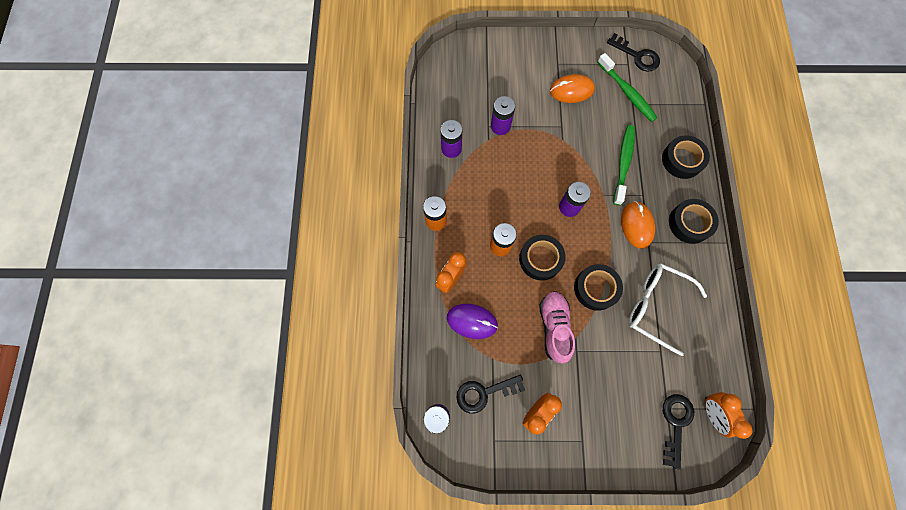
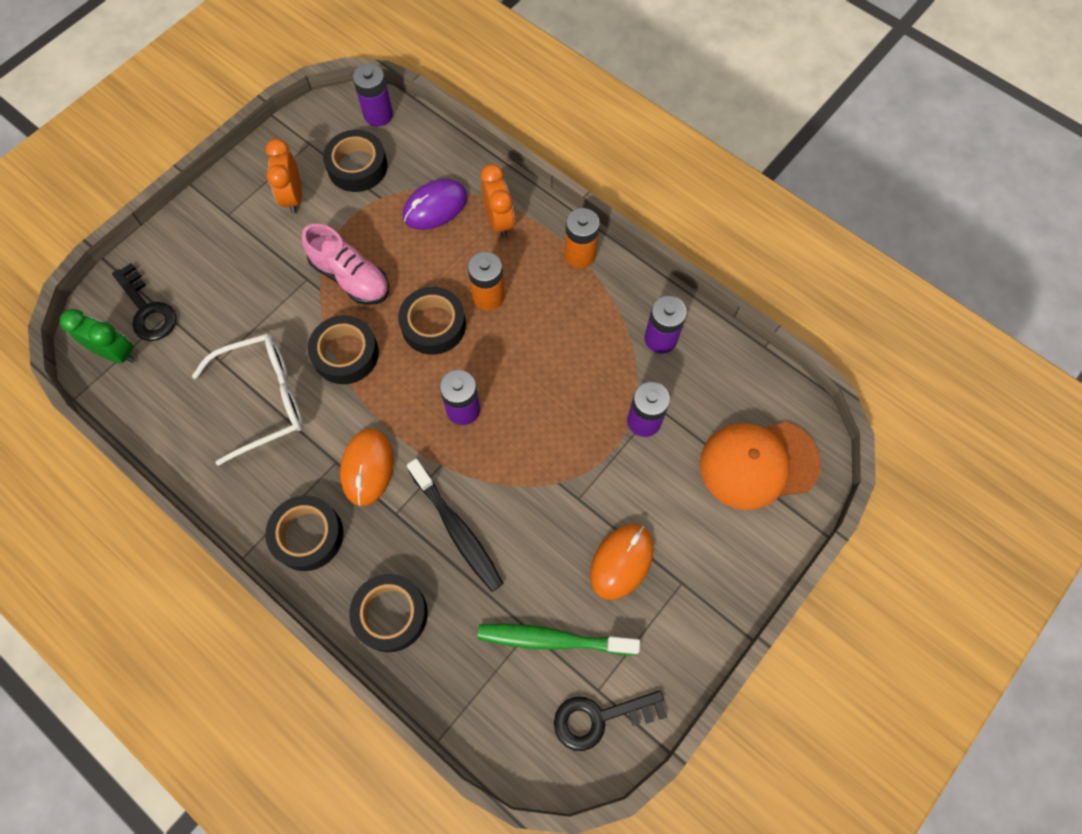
camera: 130 degrees right, 5 degrees down
(478, 69) = (758, 464): none -> orange cap
(484, 393) = (357, 166): black key -> black tape
(623, 163) = (457, 530): green toothbrush -> black toothbrush
(637, 225) = (367, 468): orange mouse -> orange mouse turned 60 degrees clockwise
(712, 413) = (117, 353): orange clock -> green clock

